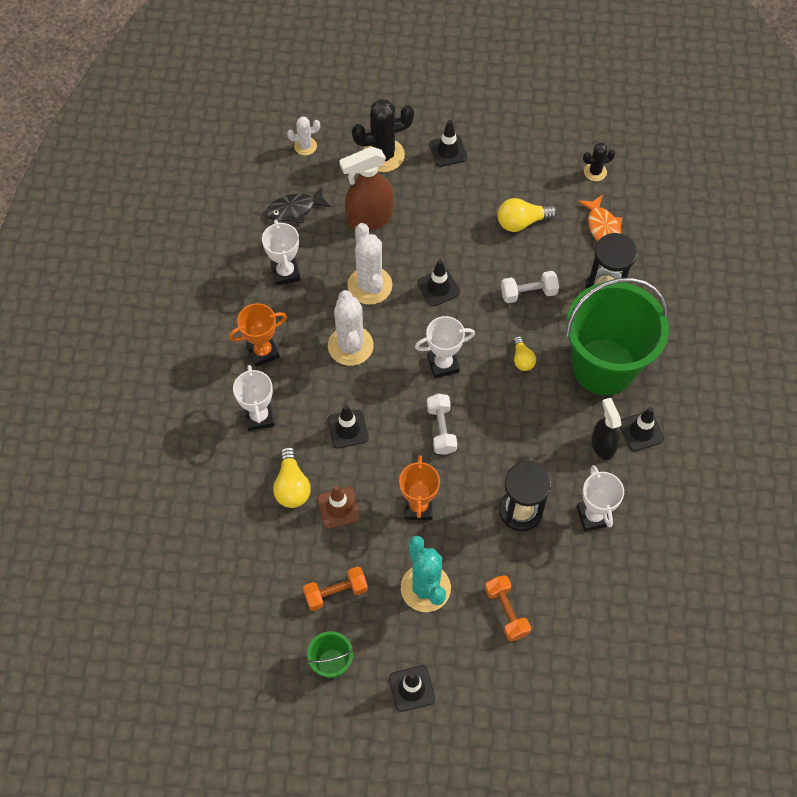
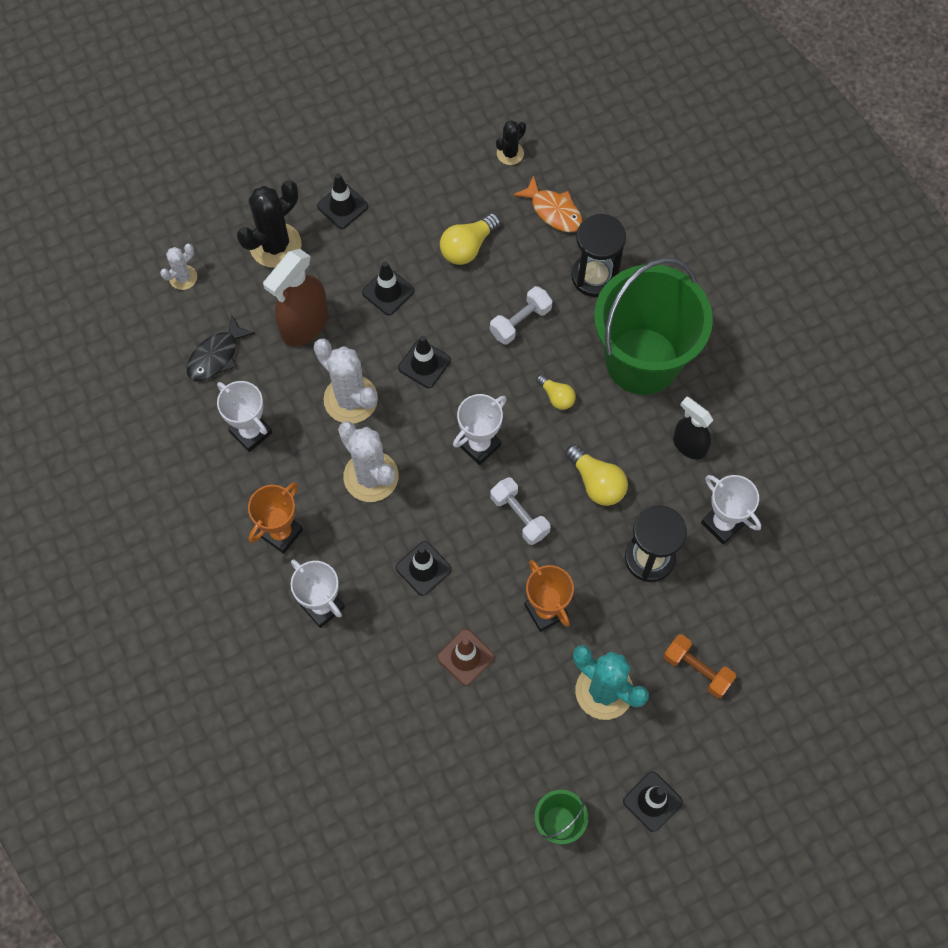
camera: 30 degrees left, 5 degrees up
(292, 486) = (403, 661): yellow light bulb -> yellow light bulb (596, 482)
(336, 592) = (517, 747): orange dumbbell -> none
(641, 431) = (717, 410): black traffic cone -> black traffic cone (388, 292)

